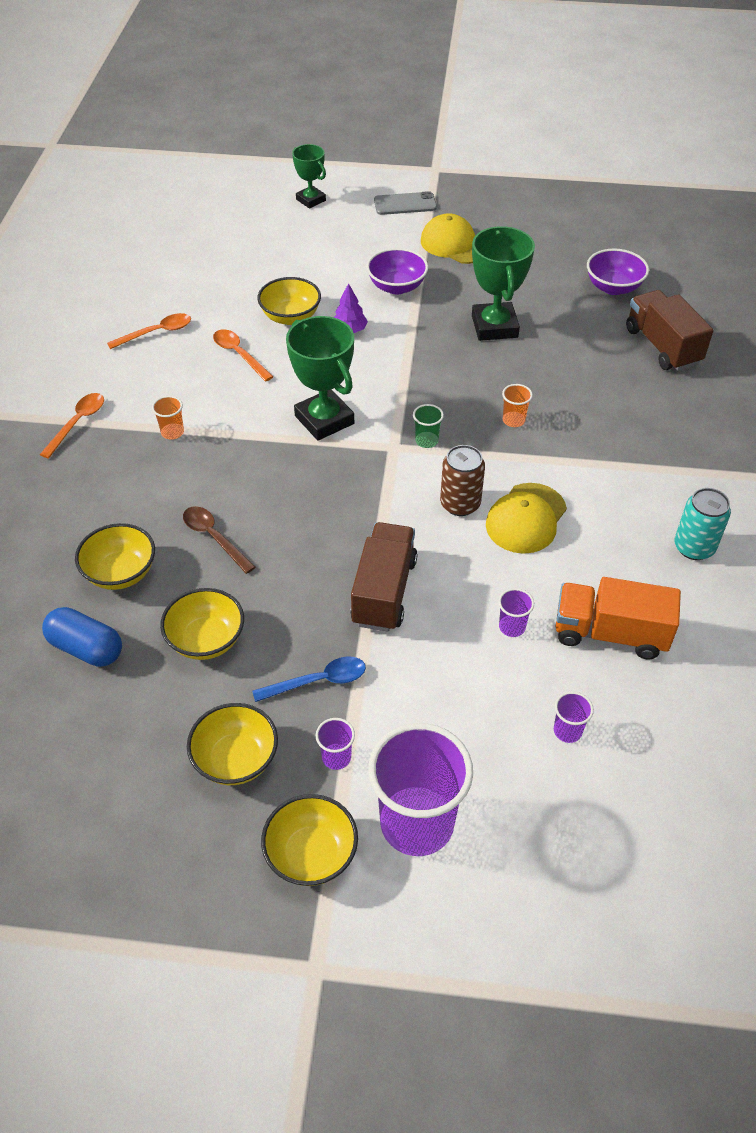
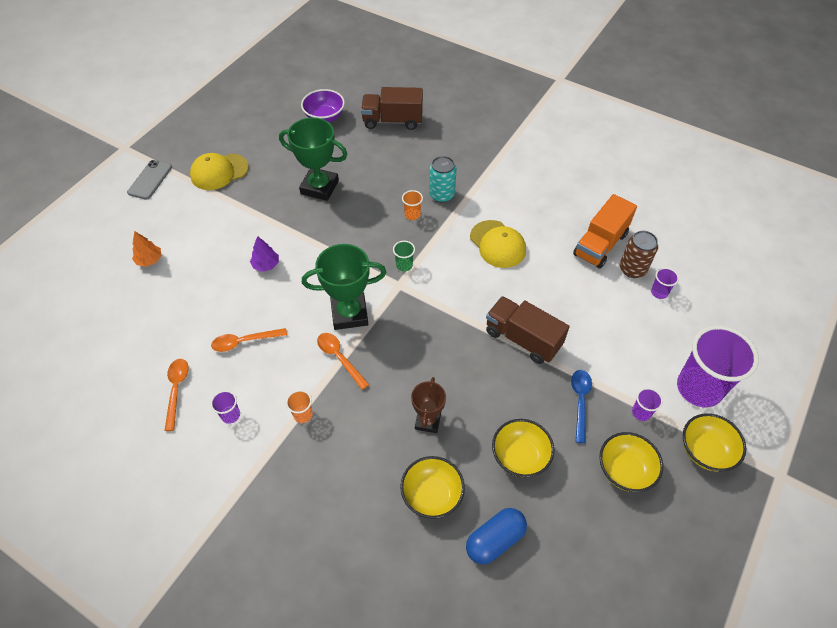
camera: 65 degrees left, 5 degrees up
(78, 423) = (249, 481): orange spoon -> orange spoon (339, 358)
(214, 537) = (428, 421): brown spoon -> brown trophy
(290, 317) = (225, 294): yellow bowl -> none
(300, 249) = (149, 260): none -> orange tree
(311, 200) = (94, 232): green trophy -> none
(397, 287) = (239, 221): purple bowl -> none
(460, 504) = (469, 271): brown can -> brown can (632, 269)
(512, 627) = (577, 286): purple cup -> purple cup (230, 415)
(694, 547) = (555, 182): turquoise can -> turquoise can (441, 195)

